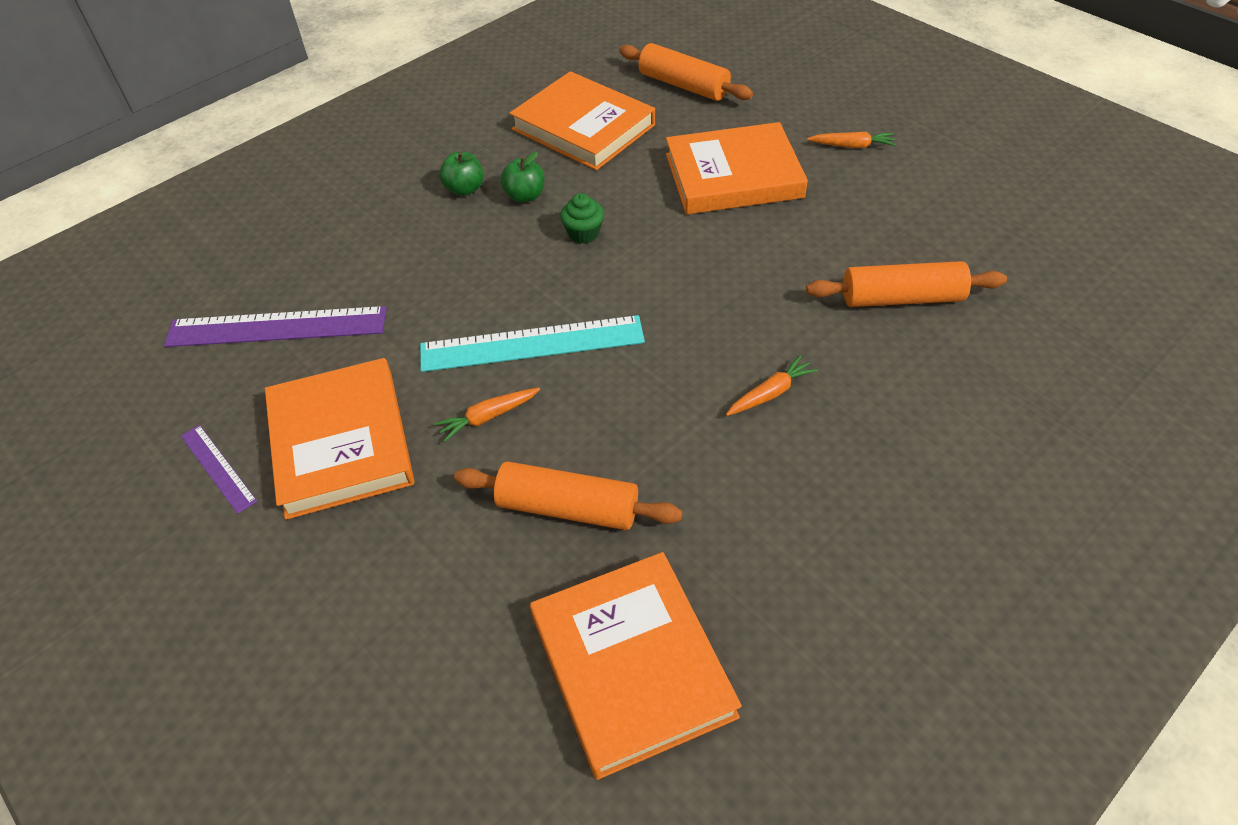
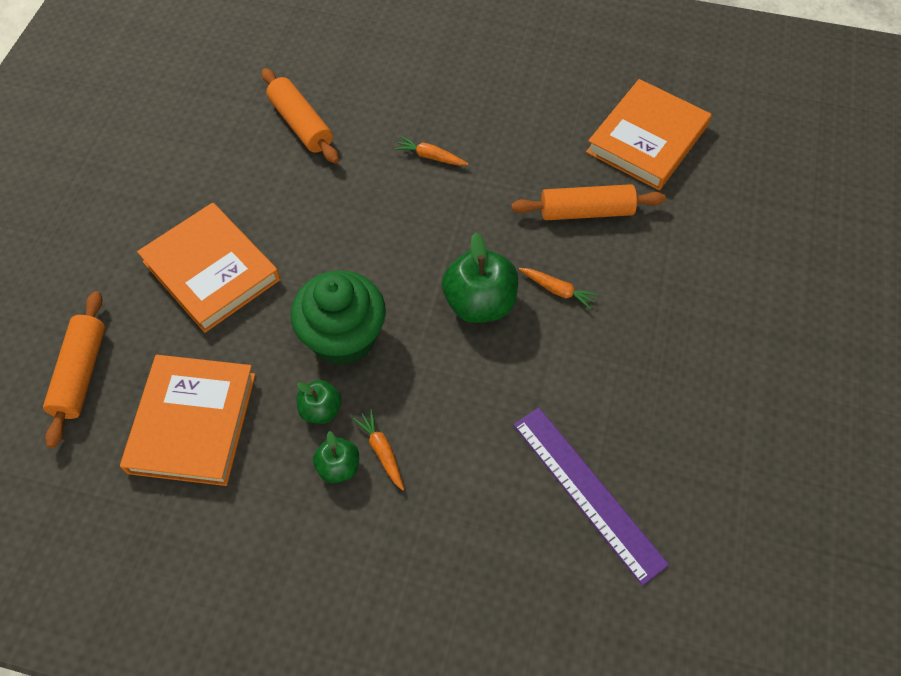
camera: 125 degrees left, 10 degrees up
(218, 468) = (719, 422): purple ruler -> none
(341, 443) = (642, 361): orange book -> none
(532, 344) = (479, 303): turquoise ruler -> green apple
(568, 508) = (586, 211): orange rolling pin -> orange rolling pin turned 75 degrees counterclockwise
(583, 233) = (343, 337): green cupcake -> green cupcake, size x2.28
(852, 146) = (129, 209): orange carrot -> orange carrot (382, 451)

